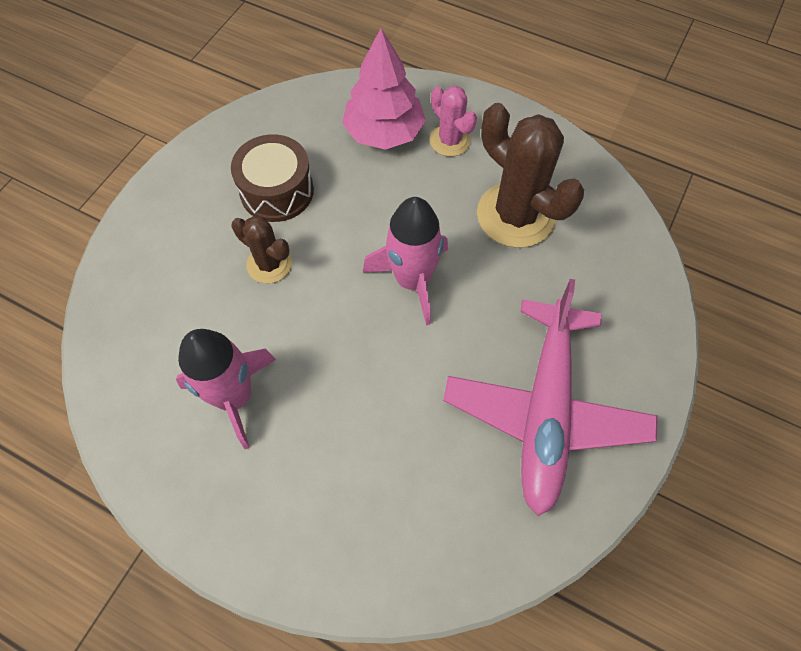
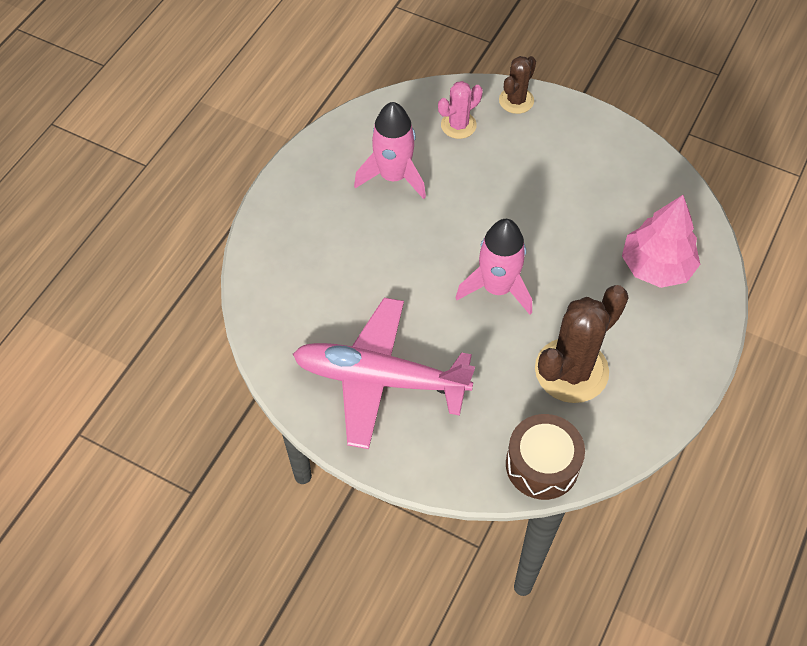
camera: 90 degrees right, 5 degrees down
(269, 264) = (507, 189): brown cactus -> brown cactus (516, 100)
(277, 191) = (580, 189): brown drum -> brown drum (542, 465)
(450, 140) = (653, 320): pink cactus -> pink cactus (458, 125)

